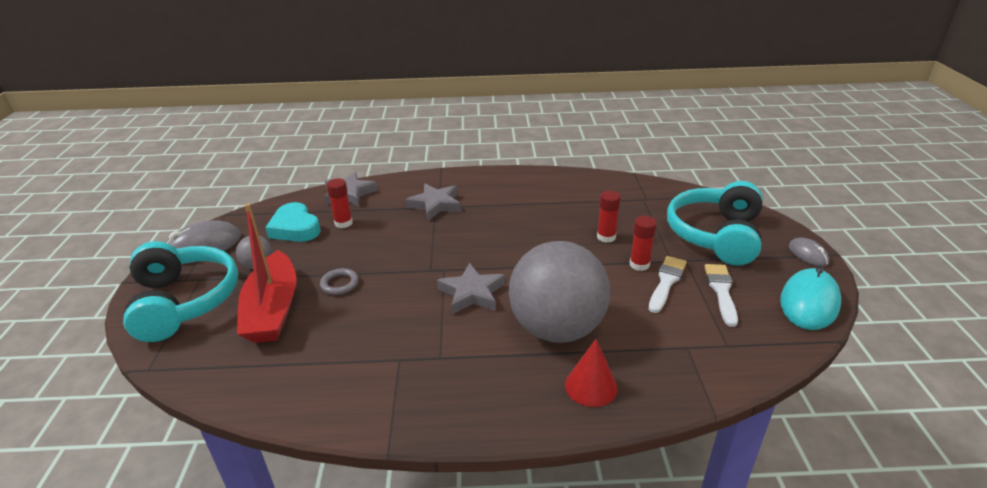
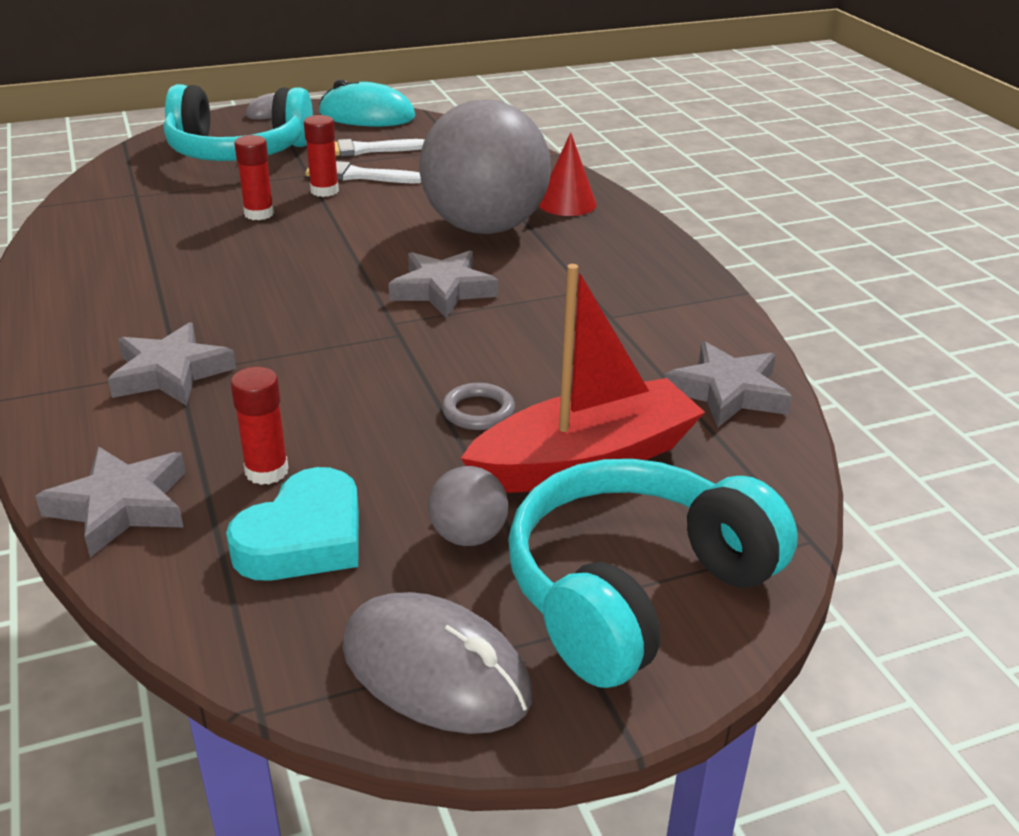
camera: 110 degrees left, 0 degrees up
(280, 386) = (727, 392): none -> grey star

